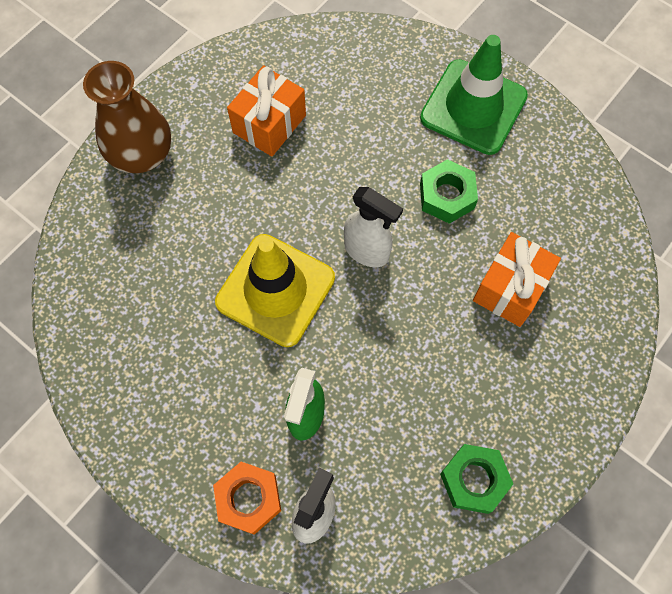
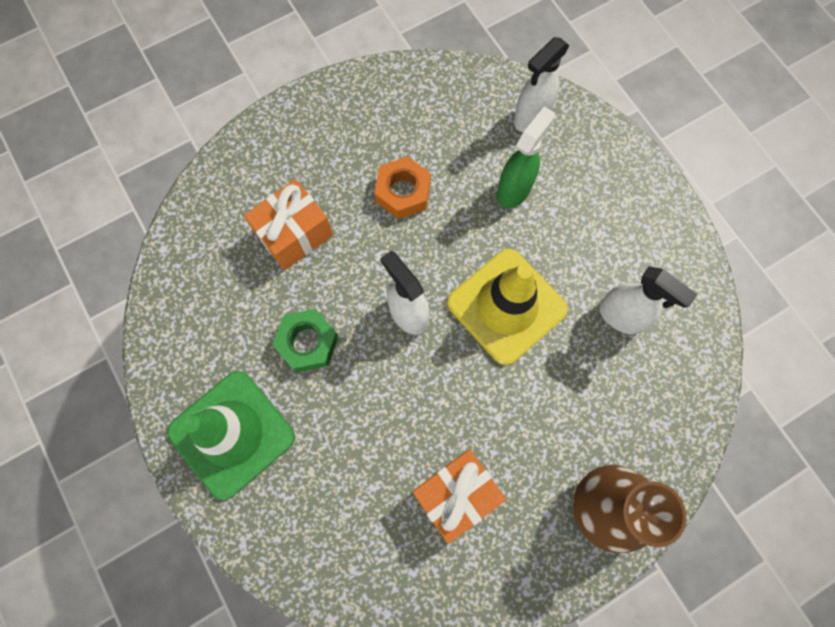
camera: 160 degrees left, 5 degrees up
(160, 318) = (621, 316): none -> white spray bottle
(248, 499) = (579, 145): orange nut -> orange nut (403, 192)
(474, 480) = (399, 101): green nut -> none

